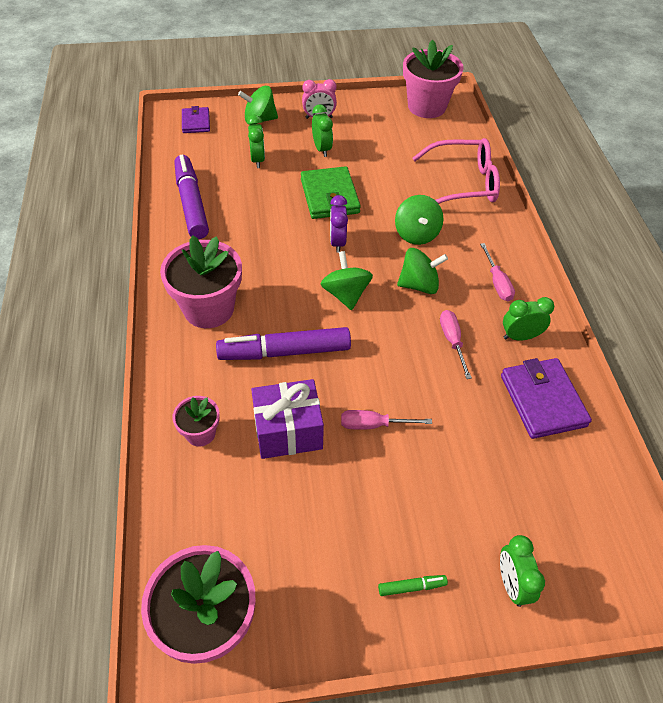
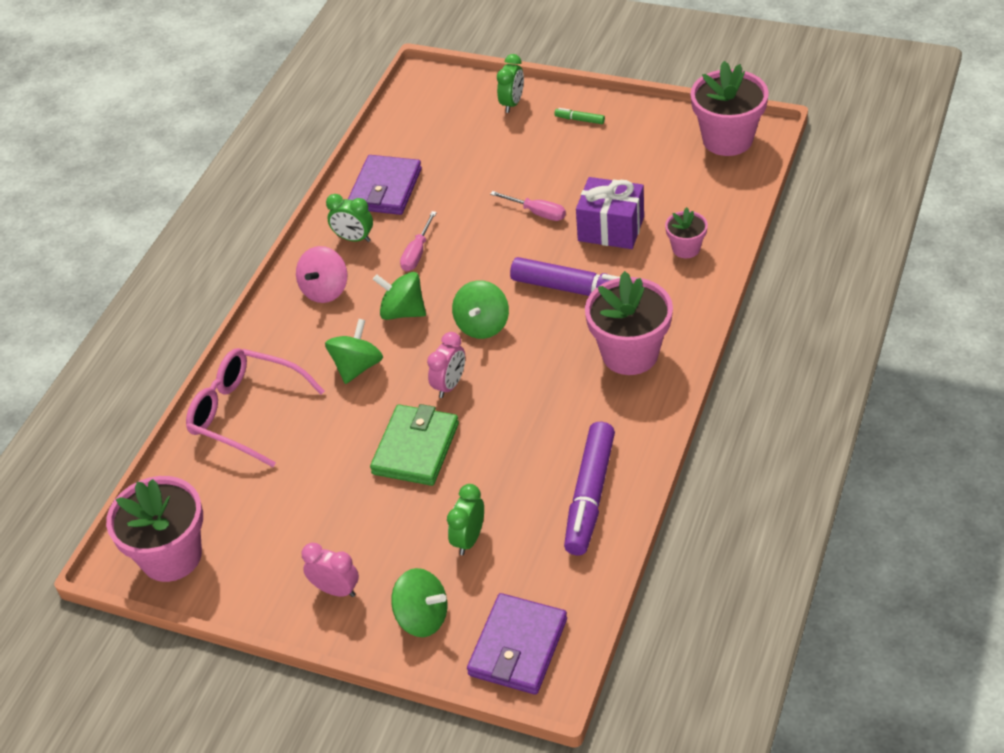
camera: 145 degrees left, 5 degrees down
(196, 122) = (518, 647): purple wallet -> purple wallet, size x1.65
(322, 149) = (372, 528): green clock -> none
(337, 242) = (450, 385): purple clock -> pink clock
(497, 282) = (325, 290): pink screwdriver -> pink spinning top

